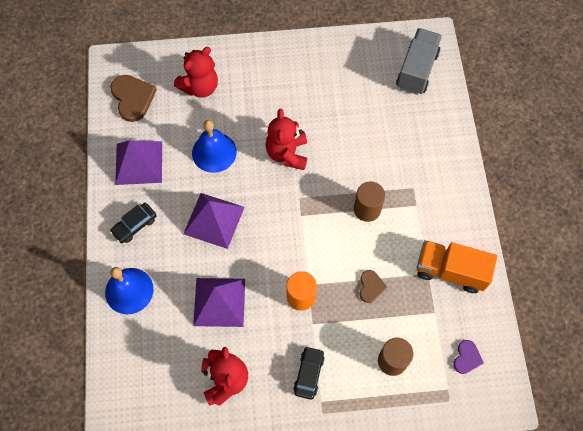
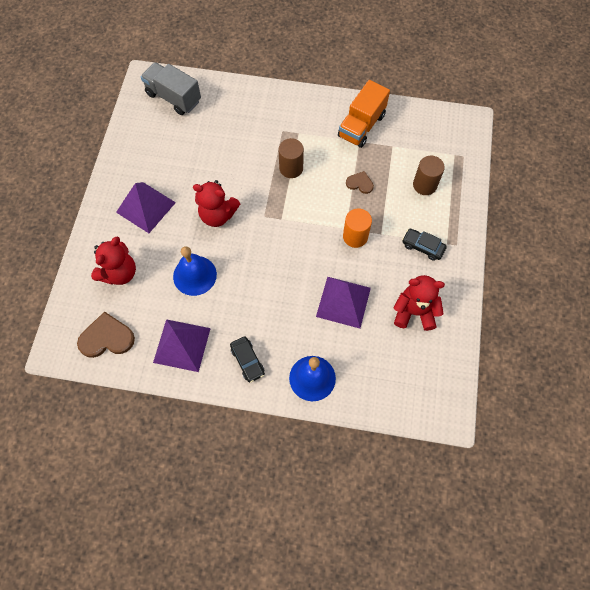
camera: 75 degrees left, 0 degrees up
(200, 87) = (119, 273): red teddy bear -> red teddy bear turned 60 degrees clockwise
(214, 220) = (264, 290): purple pyramid -> purple pyramid (146, 207)
(467, 358) = (433, 135): purple heart -> none

